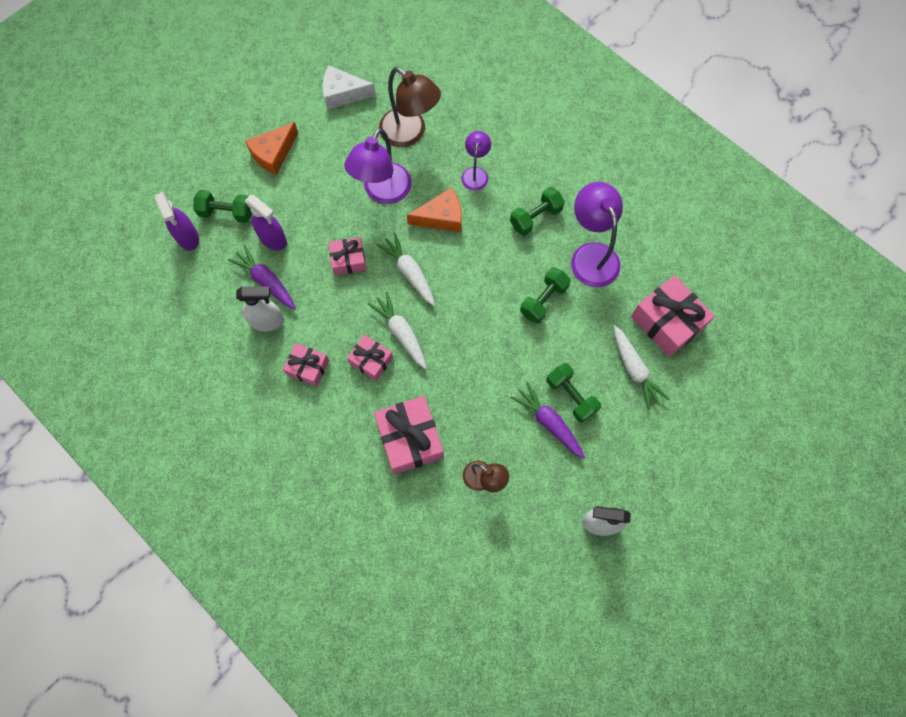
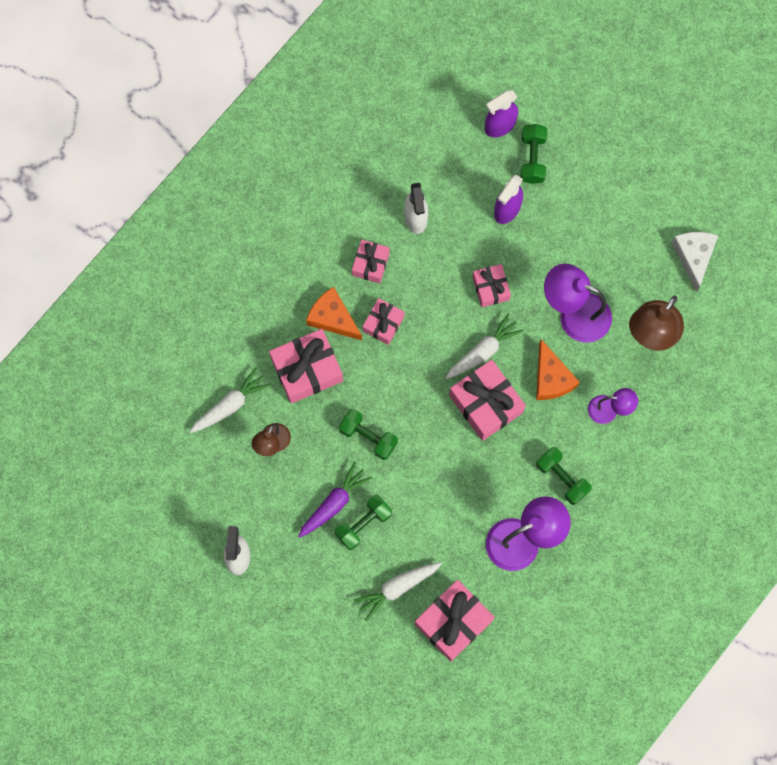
camera: 85 degrees right, 5 degrees up
(266, 281) = (459, 210): purple carrot -> none
(273, 154) = (608, 194): orange cheese -> orange cheese (333, 318)
(401, 333) = (415, 350): white carrot -> white carrot (230, 405)
(460, 275) = (486, 404): none -> pink gift
(543, 300) = (465, 491): green dumbbell -> green dumbbell (368, 437)

